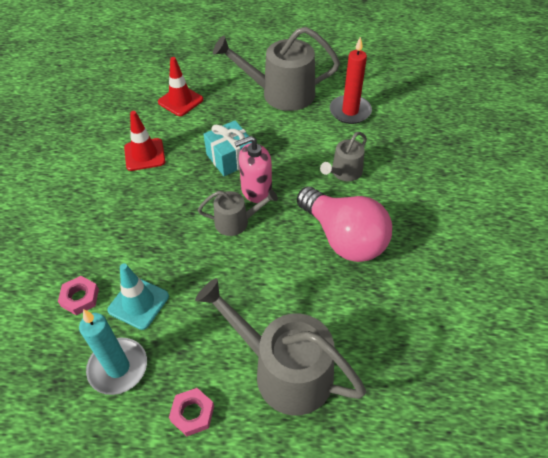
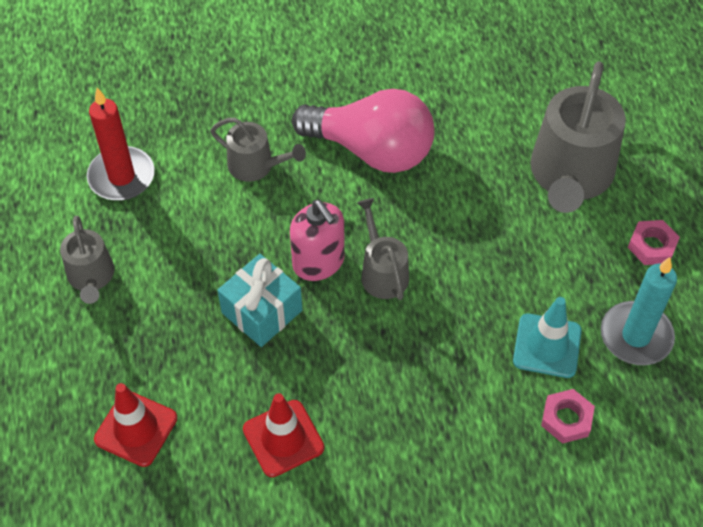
camera: 105 degrees left, 5 degrees up
(281, 93) = (91, 277): grey watering can -> grey watering can, size x0.53
(343, 238) = (371, 150): pink light bulb -> pink light bulb turned 75 degrees clockwise

